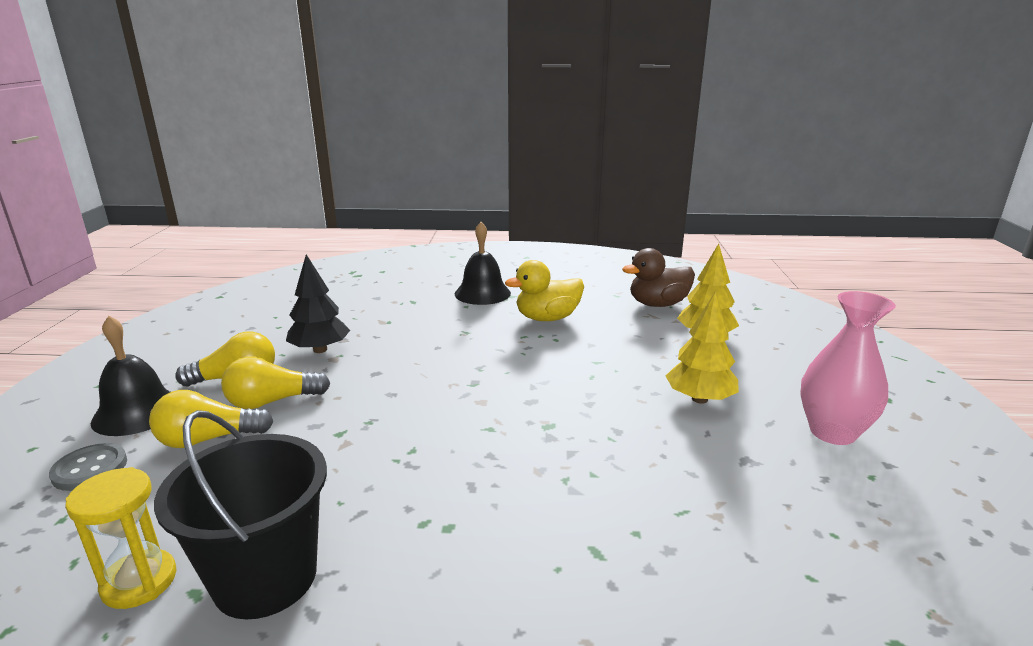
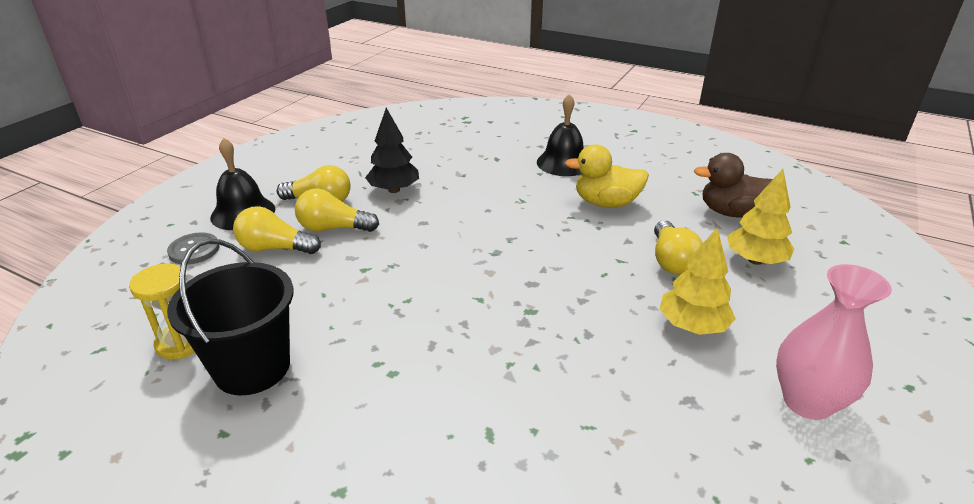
camera: 25 degrees right, 10 degrees up
(640, 352) = (671, 261): none -> yellow light bulb

